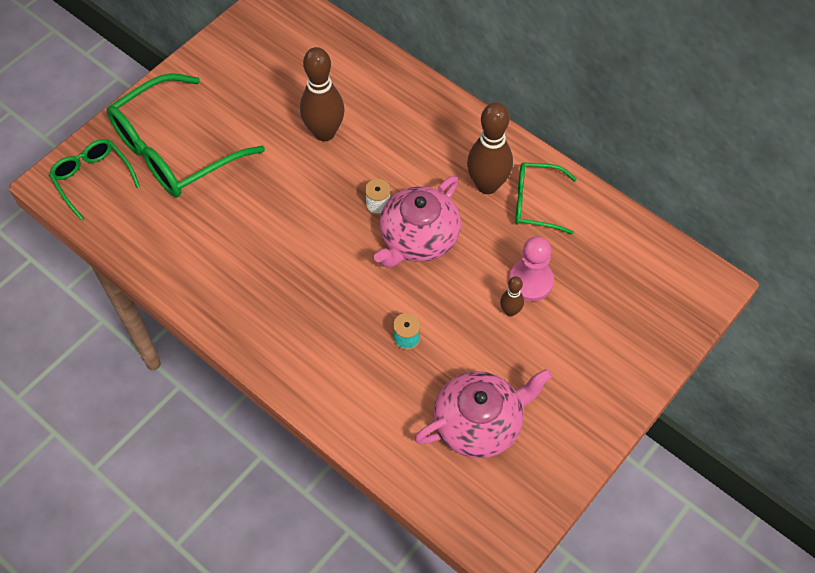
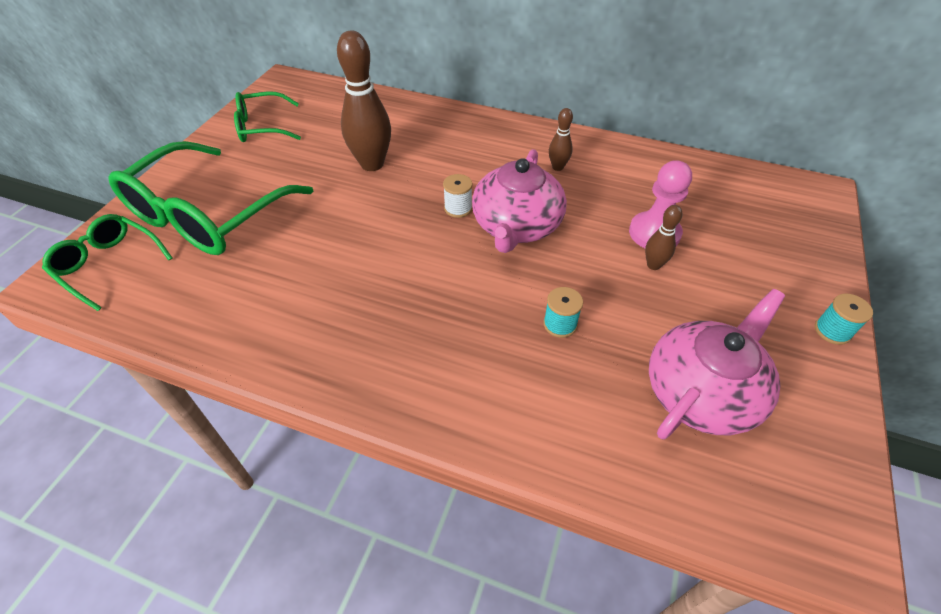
camera: 20 degrees left, 10 degrees down
(487, 185) = (557, 167): brown bowling pin -> brown bowling pin, size x0.49
(535, 203) = (612, 169): green glasses -> green glasses (262, 127)
(613, 412) = (832, 331): none -> turquoise spool

